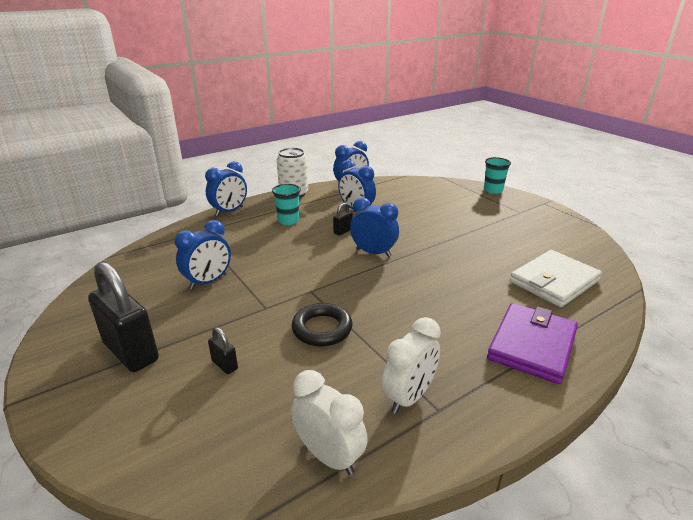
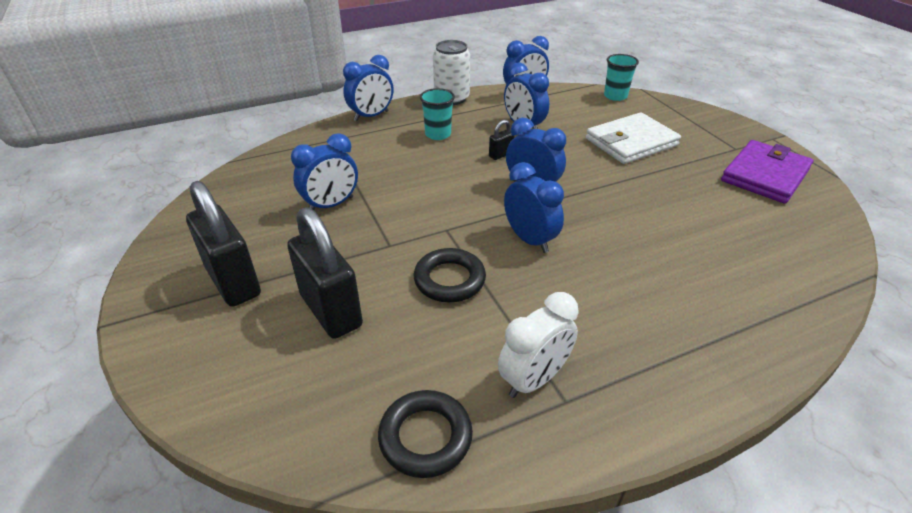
camera: 10 degrees right, 10 degrees up
(224, 365) = (331, 311): black padlock -> black padlock, size x2.30
(329, 456) = (425, 437): white clock -> black ring
(380, 291) = (529, 240): none -> blue clock
(493, 190) = (707, 114): turquoise cup -> turquoise cup (615, 96)
(532, 345) = (704, 333): purple wallet -> purple wallet (765, 175)
(554, 281) = (756, 250): white wallet -> white wallet (631, 142)

